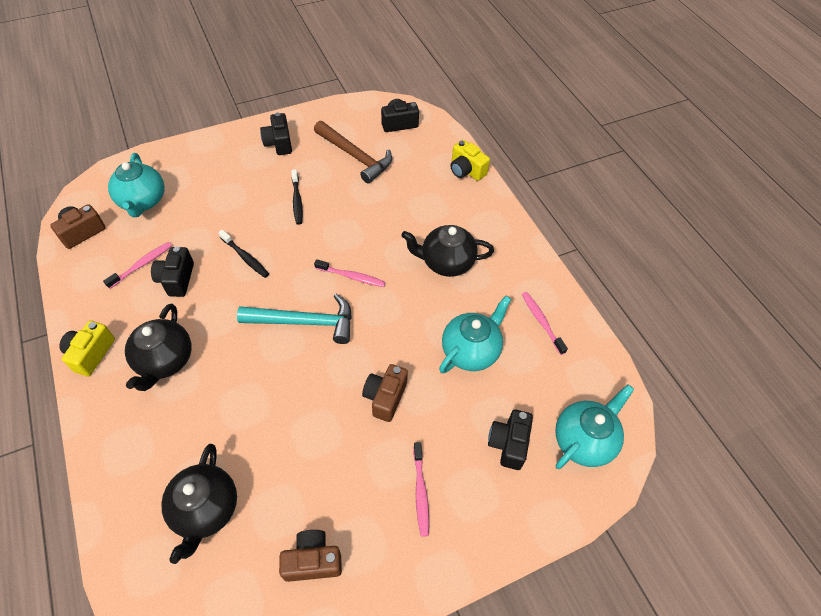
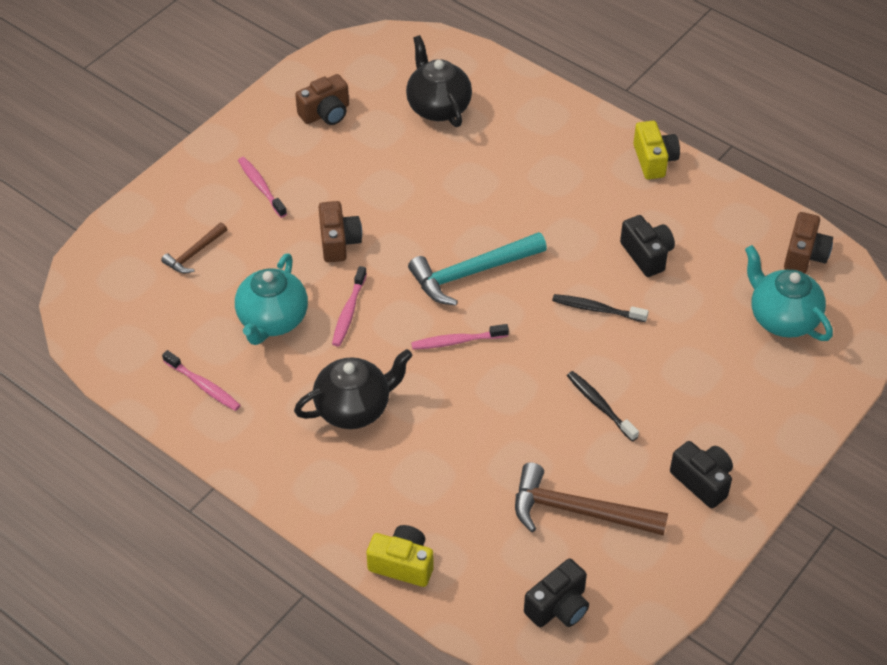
camera: 155 degrees right, 5 degrees down
(142, 265) = (699, 252): pink toothbrush -> pink toothbrush (349, 311)
(165, 361) = (579, 183): black teapot -> none
(508, 444) = (194, 254): black camera -> brown hammer
(584, 440) = (118, 287): turquoise teapot -> none

